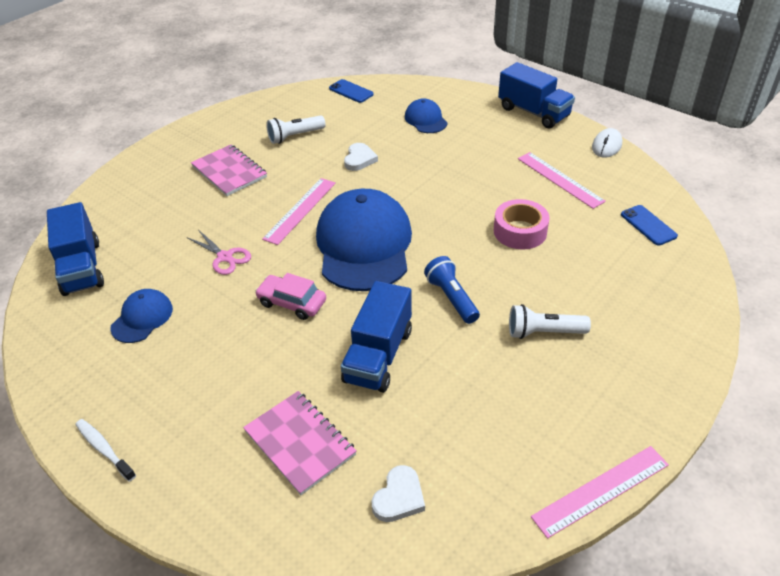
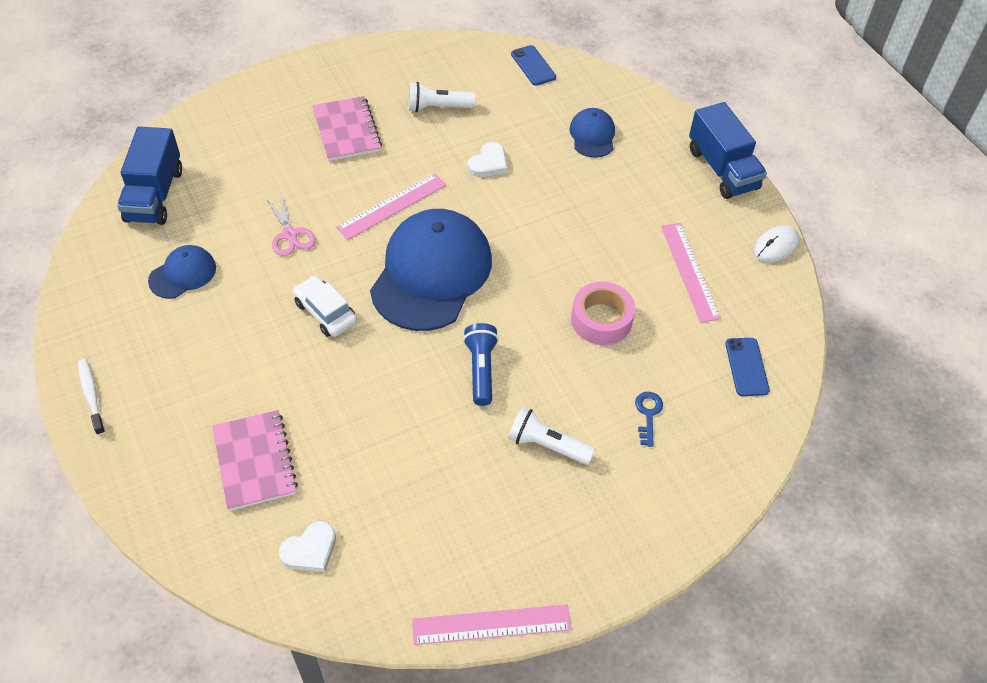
camera: 20 degrees right, 10 degrees up
(292, 303) = (325, 312): pink car -> white car
(378, 355) = (373, 403): blue truck -> none
(603, 282) = (648, 414): none -> blue key

